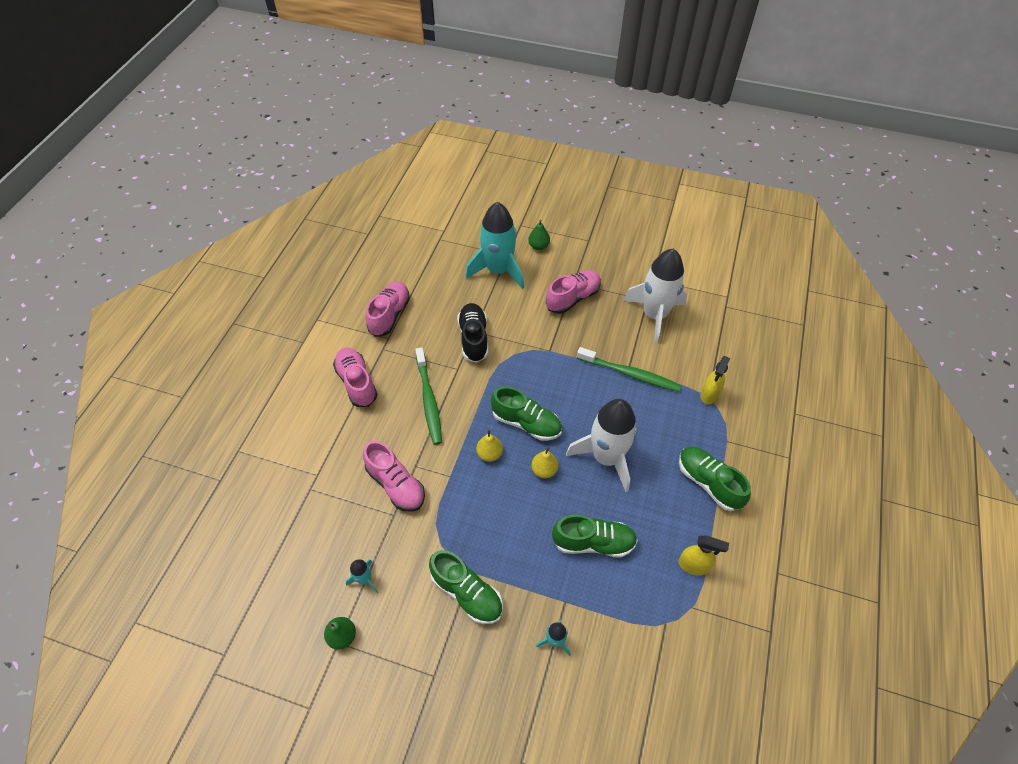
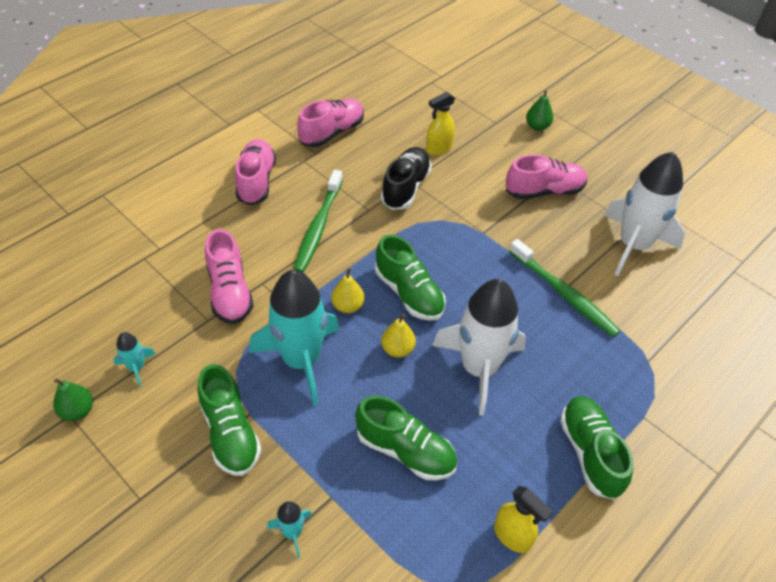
camera: 25 degrees right, 5 degrees down
(498, 270) = (476, 133): turquoise rocket -> turquoise rocket (301, 360)
(709, 395) = (651, 357): yellow spray bottle -> yellow spray bottle (438, 148)

